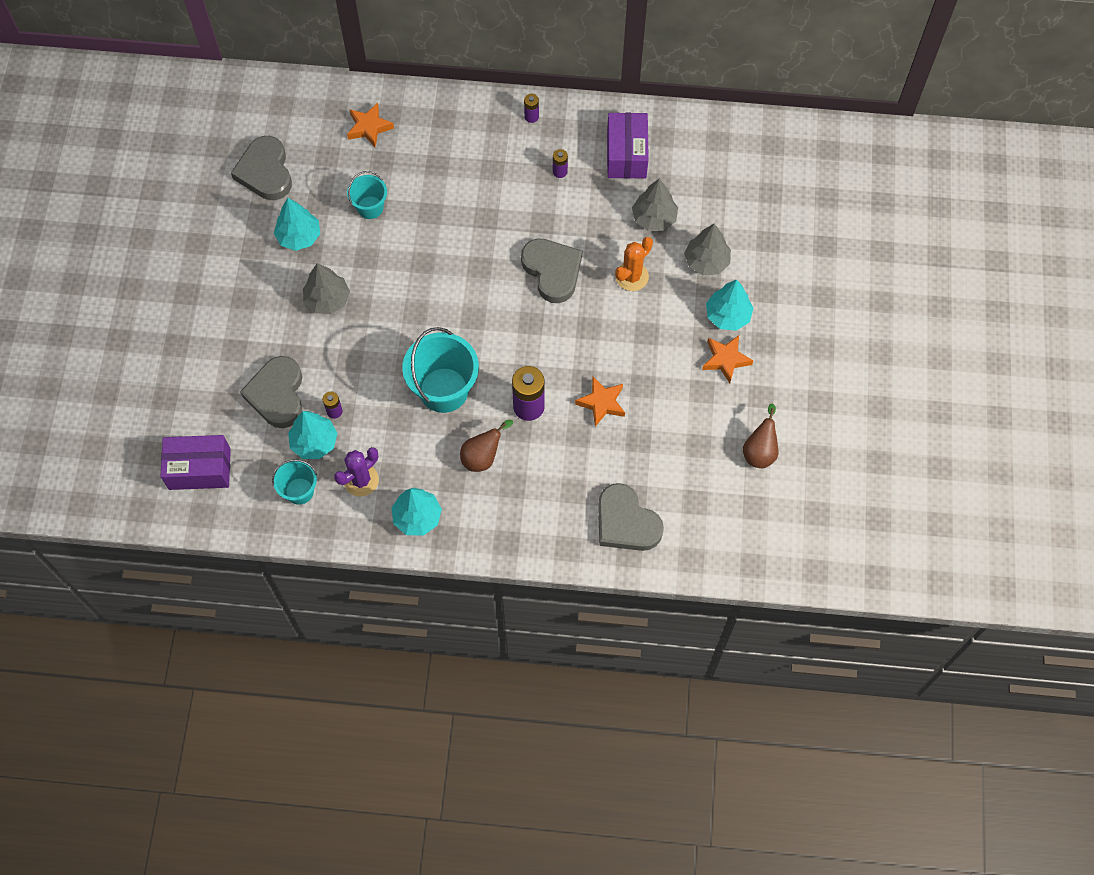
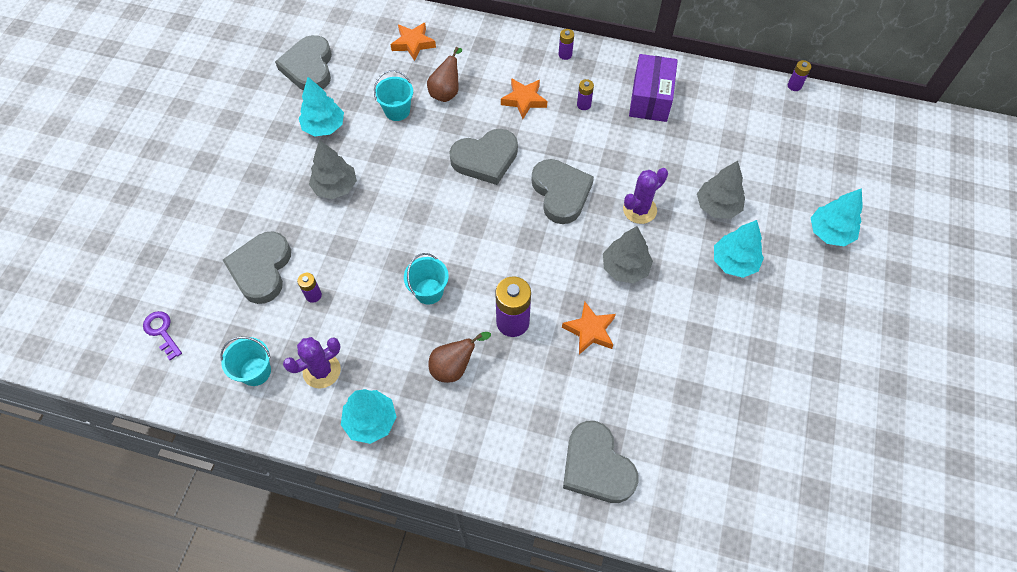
camera: 10 degrees right, 5 degrees down
(199, 469) = (162, 332): purple box -> purple key
(314, 442) = (284, 323): turquoise tree -> turquoise tree (830, 232)
(444, 390) = (429, 291): turquoise bucket -> turquoise bucket, size x0.56
(471, 246) = (485, 159): none -> grey heart
(631, 276) = (639, 210): orange cactus -> purple cactus
(654, 218) = (669, 158): grey tree -> grey tree (625, 268)
(725, 360) = (727, 307): orange star -> orange star (524, 100)
(760, 451) = (755, 410): brown pear -> brown pear (446, 92)
(770, 118) = (794, 86): none -> purple battery

